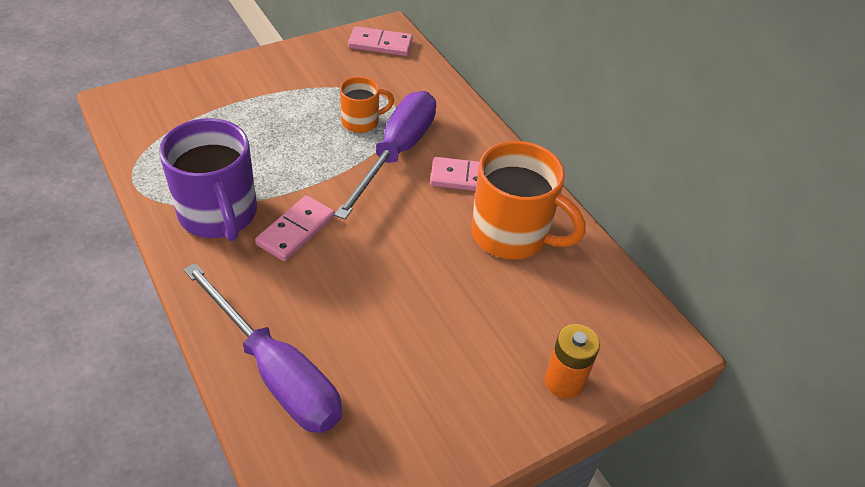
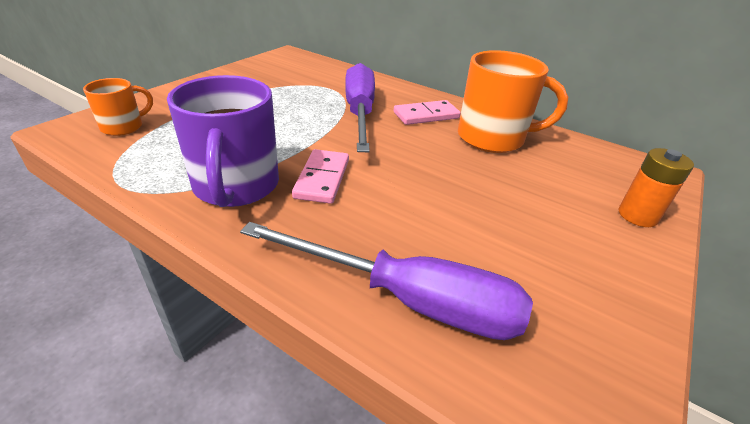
camera: 25 degrees left, 10 degrees down
(219, 215) = (236, 186): purple mug -> purple mug turned 45 degrees clockwise
(361, 122) = (315, 101): orange mug -> orange mug (124, 127)
(380, 44) = (289, 61): pink domino -> none

